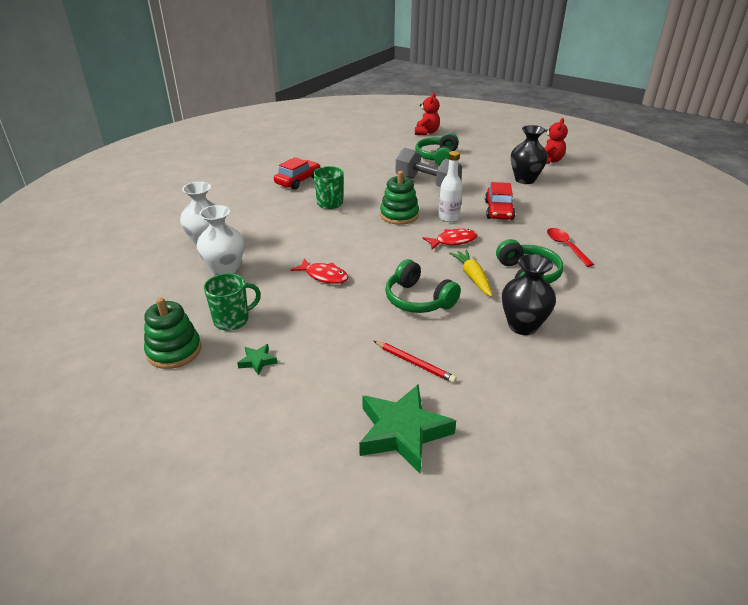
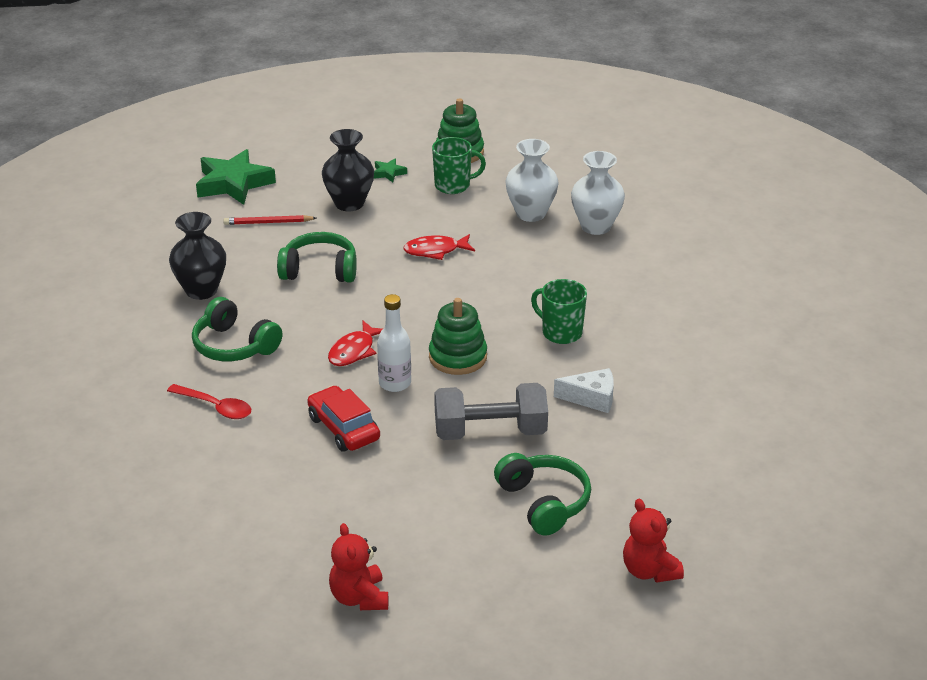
camera: 140 degrees right, 0 degrees up
(232, 320) = (453, 185): green mug -> green mug turned 120 degrees counterclockwise
(298, 180) = (658, 348): red car -> none
(362, 177) = (591, 398): none -> white cheese
(472, 277) = (290, 316): yellow carrot -> none
(525, 180) = (359, 518): black vase -> black vase (349, 203)

